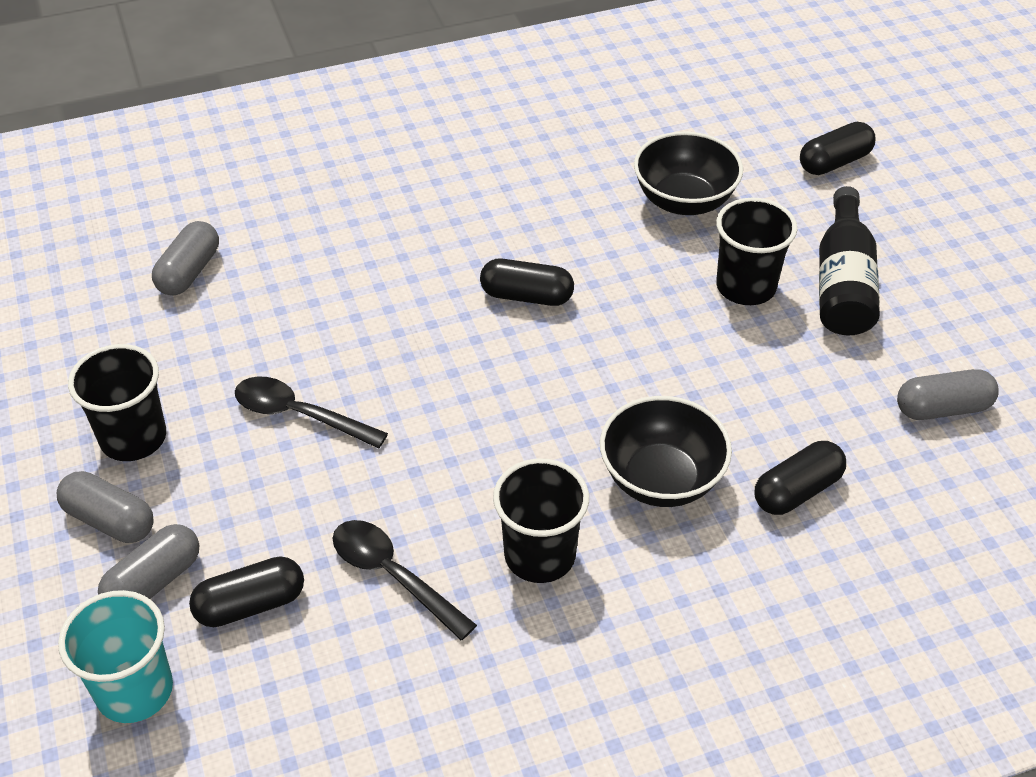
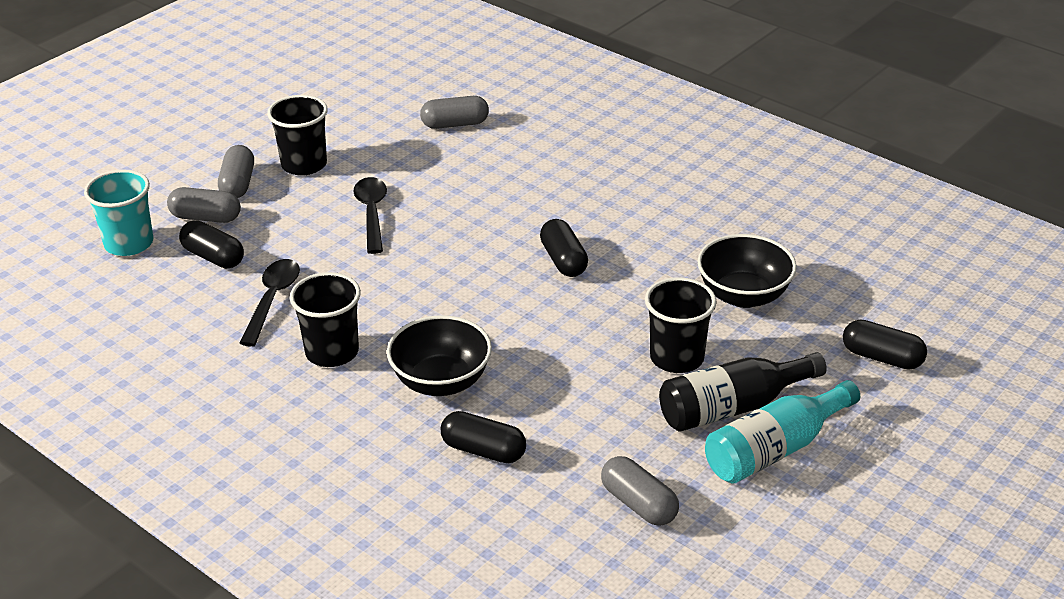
camera: 60 degrees right, 10 degrees down
(917, 284) = (775, 449): none -> turquoise bottle

